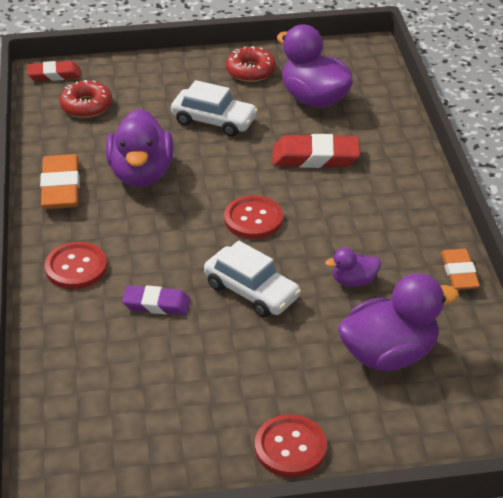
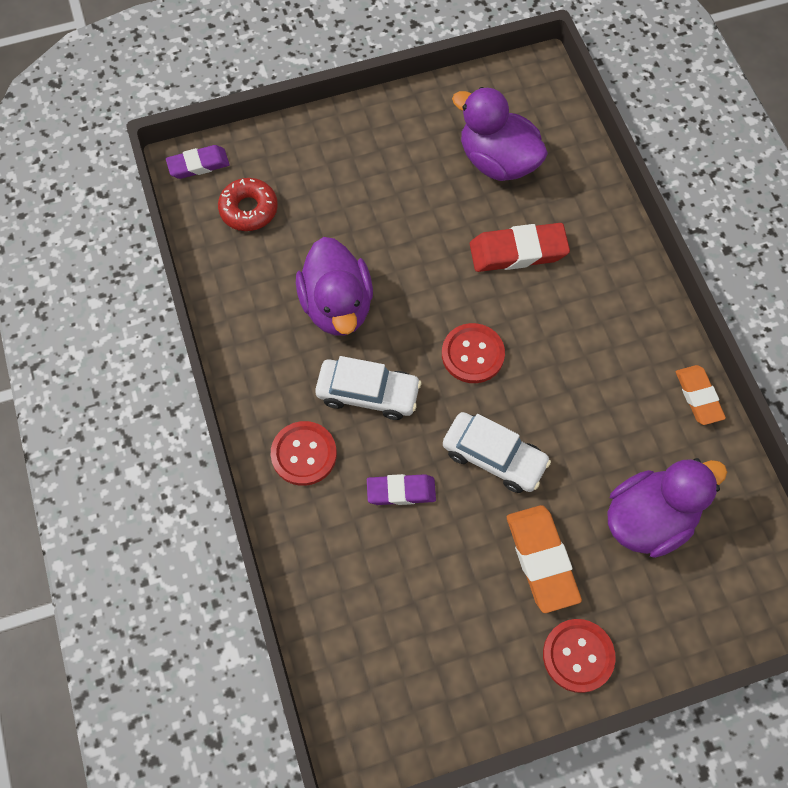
camera: 10 degrees left, 25 degrees up
(54, 75) = (198, 165): red eraser -> purple eraser
(61, 187) = (255, 340): orange eraser -> orange eraser (542, 559)
(214, 121) = (396, 212): white car -> white car (368, 393)
(250, 71) = (418, 126): red donut -> none
(354, 281) = (595, 425): purple duck -> none

